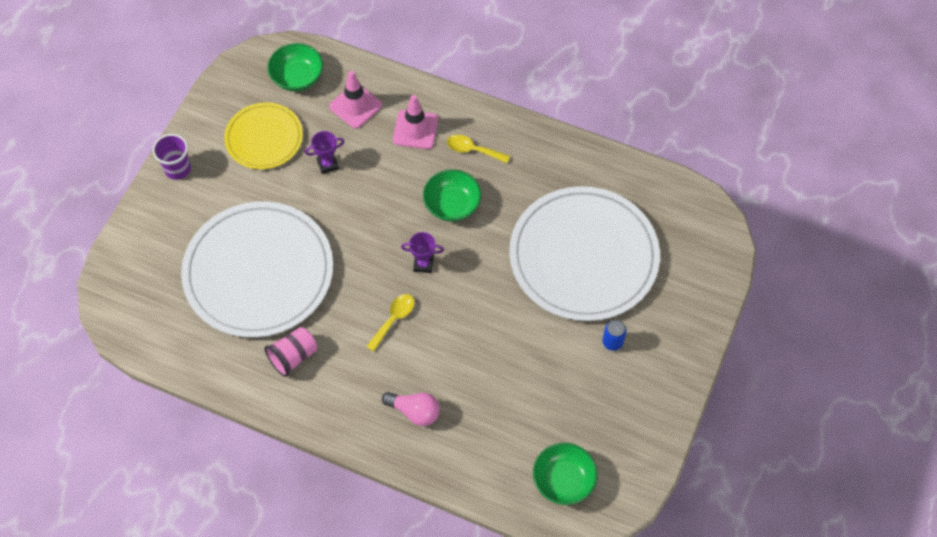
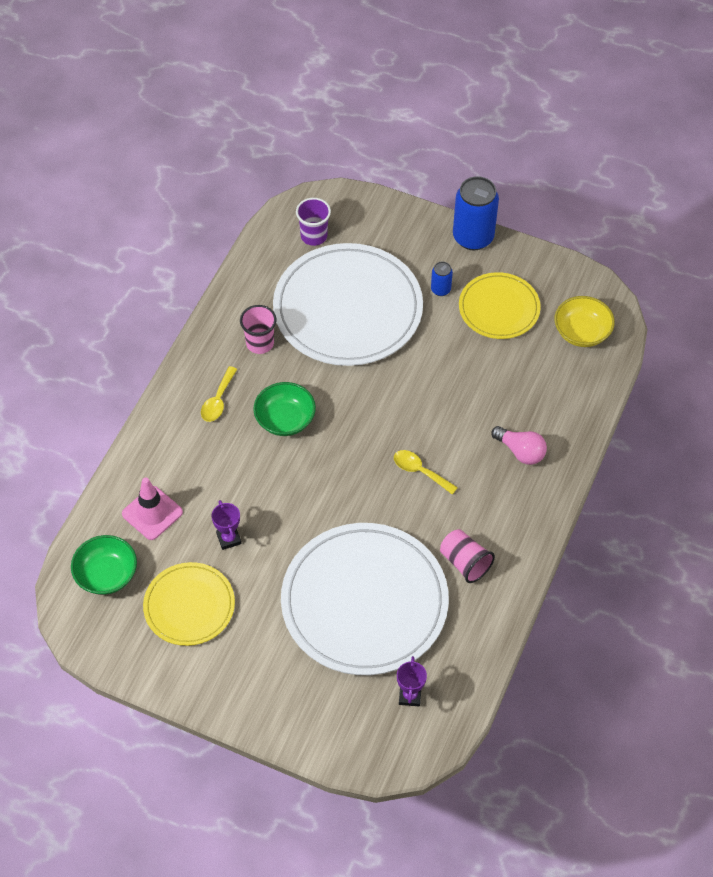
camera: 90 degrees left, 5 degrees down
(177, 169) = (226, 697): purple cup -> purple cup (314, 236)
(415, 129) = (188, 454): pink traffic cone -> none
(415, 412) = (520, 451): pink light bulb -> pink light bulb turned 105 degrees clockwise
(423, 264) = (355, 445): purple trophy -> purple trophy (410, 695)
(538, 181) = (260, 343): none -> pink cup
(563, 480) = (581, 332): green bowl -> yellow bowl
(591, 398) = (499, 308): none -> yellow plate
(684, 375) = (473, 237): none -> blue can

